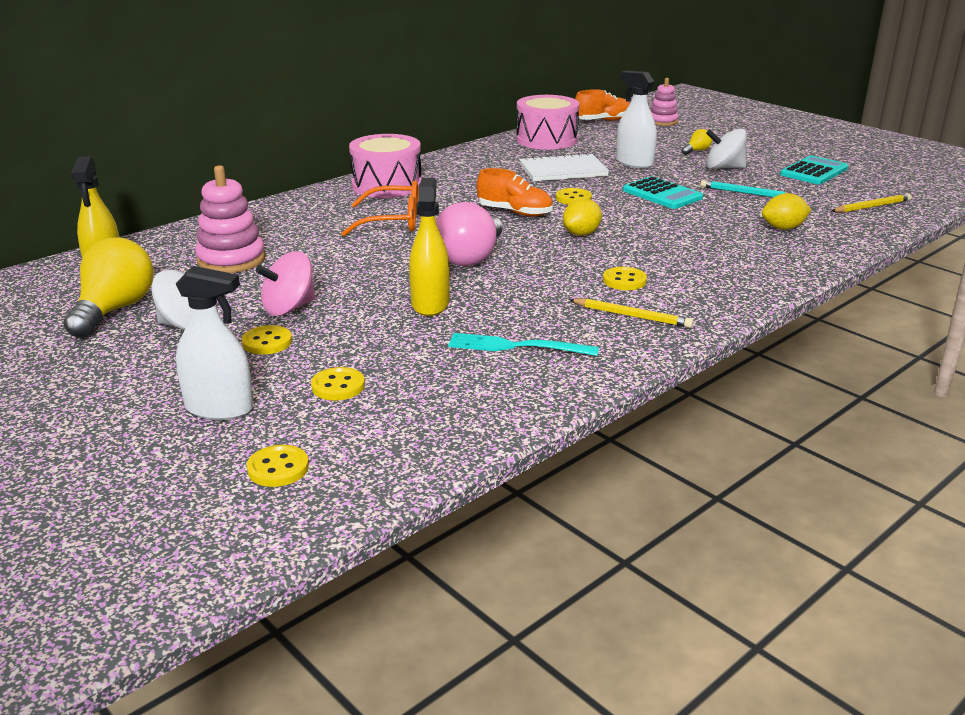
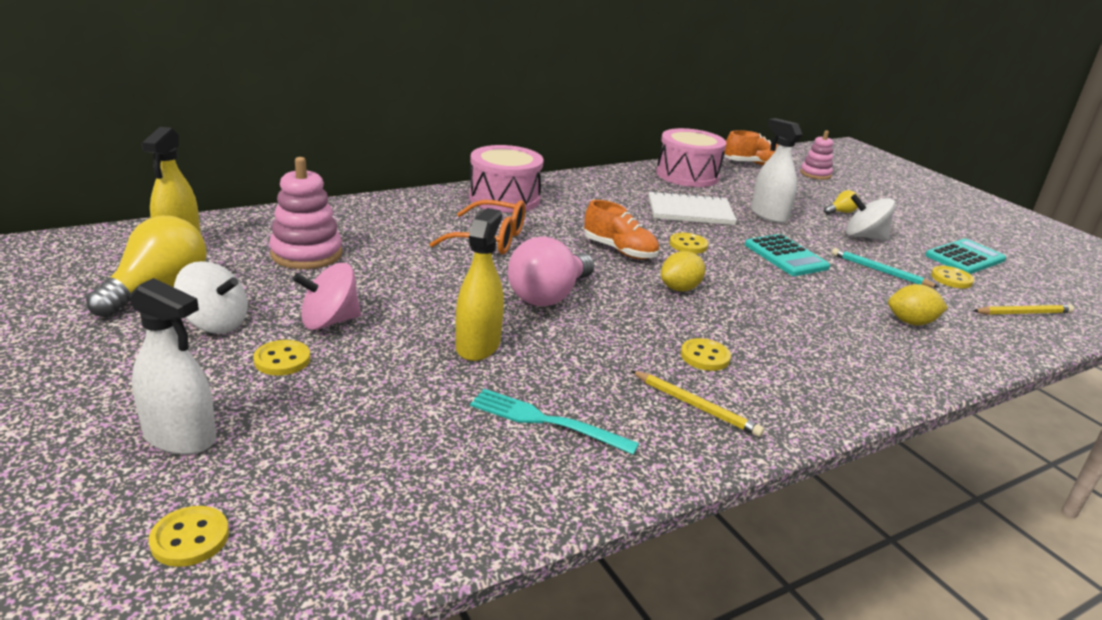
camera: 10 degrees right, 0 degrees up
(338, 386) = (322, 434): yellow button -> yellow button (951, 279)

